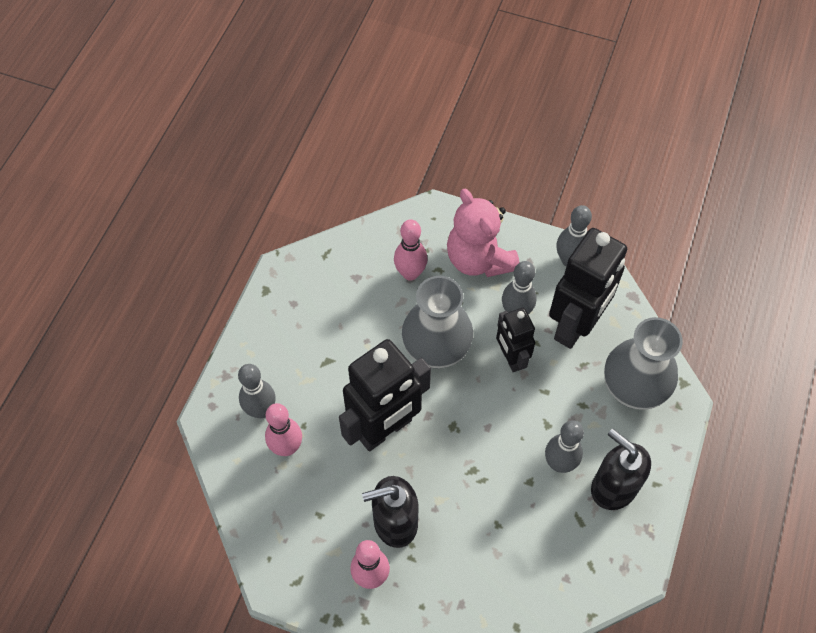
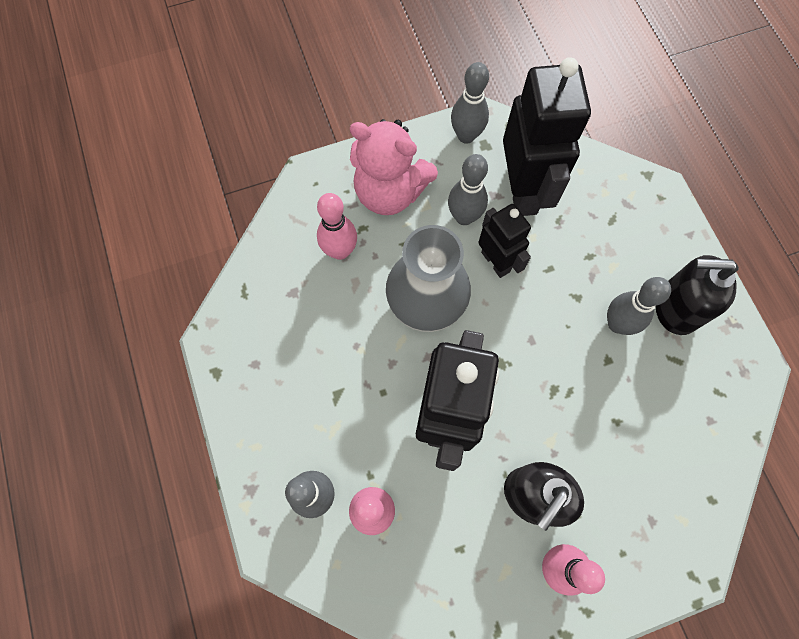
camera: 40 degrees left, 10 degrees up
(511, 358) = (496, 261): black robot -> black robot turned 150 degrees counterclockwise
(633, 389) = (615, 210): grey vase -> none

